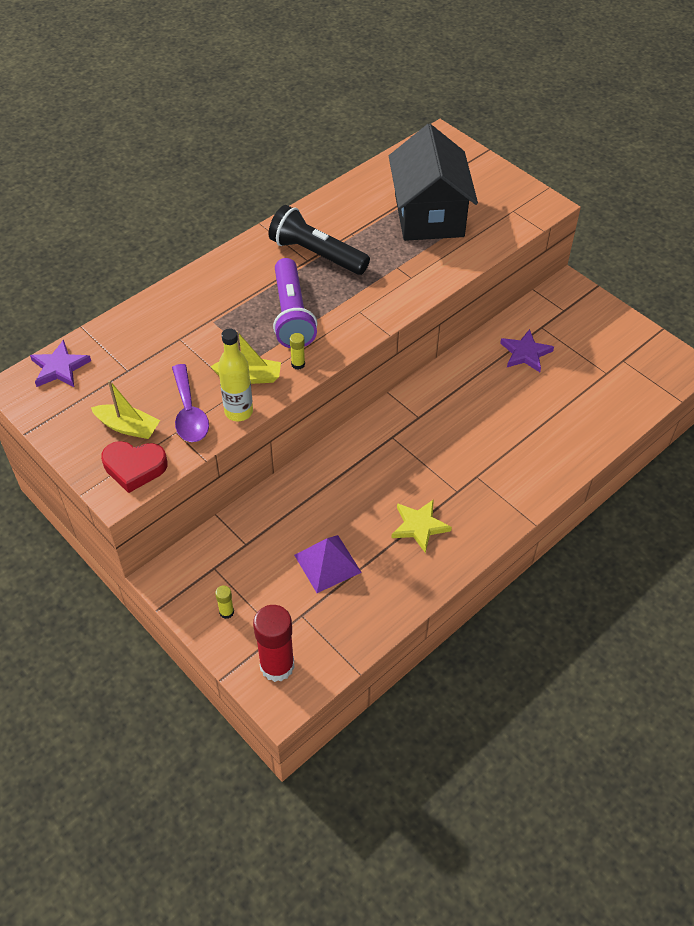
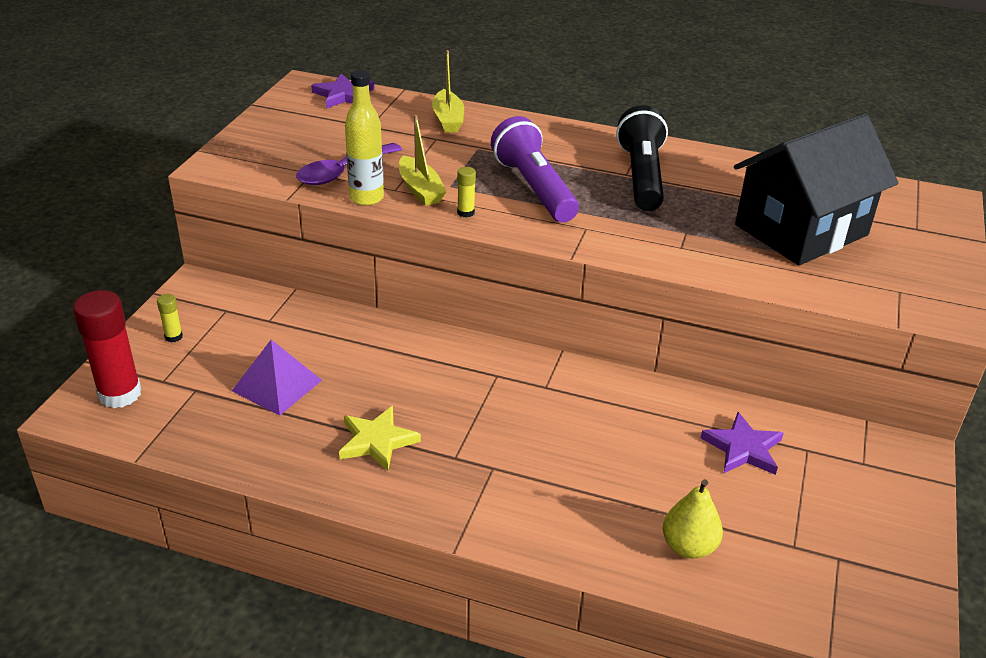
camera: 60 degrees right, 15 degrees down
(128, 427) = (298, 147): yellow boat -> yellow boat (448, 119)
(134, 468) = (249, 165): red heart -> none
(292, 315) = (534, 188): purple flashlight -> purple flashlight turned 105 degrees clockwise
(585, 416) = (688, 546): none -> yellow pear

